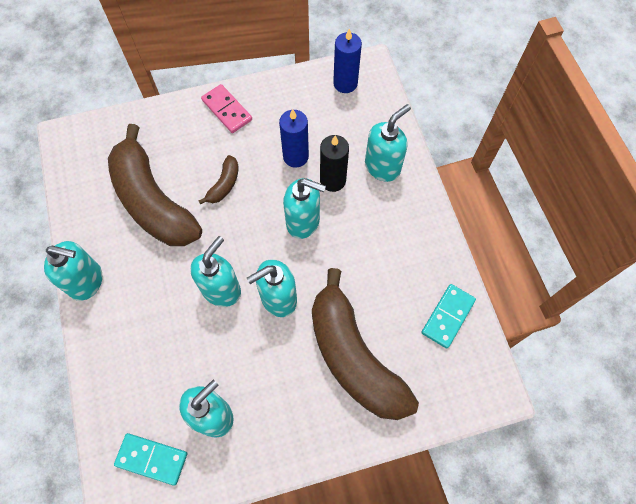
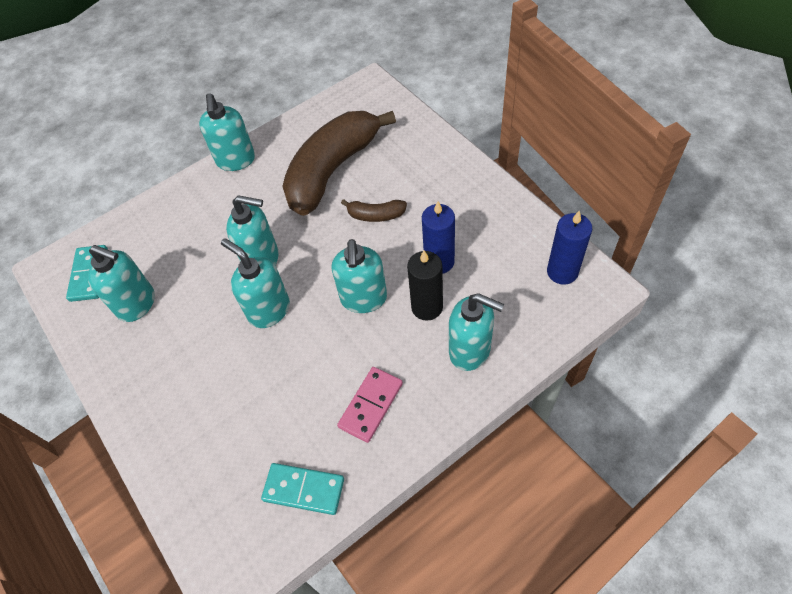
camera: 75 degrees right, 10 degrees down
(227, 110) = (462, 182): pink domino -> pink domino (370, 405)
(354, 357) = (226, 404): brown banana -> none

